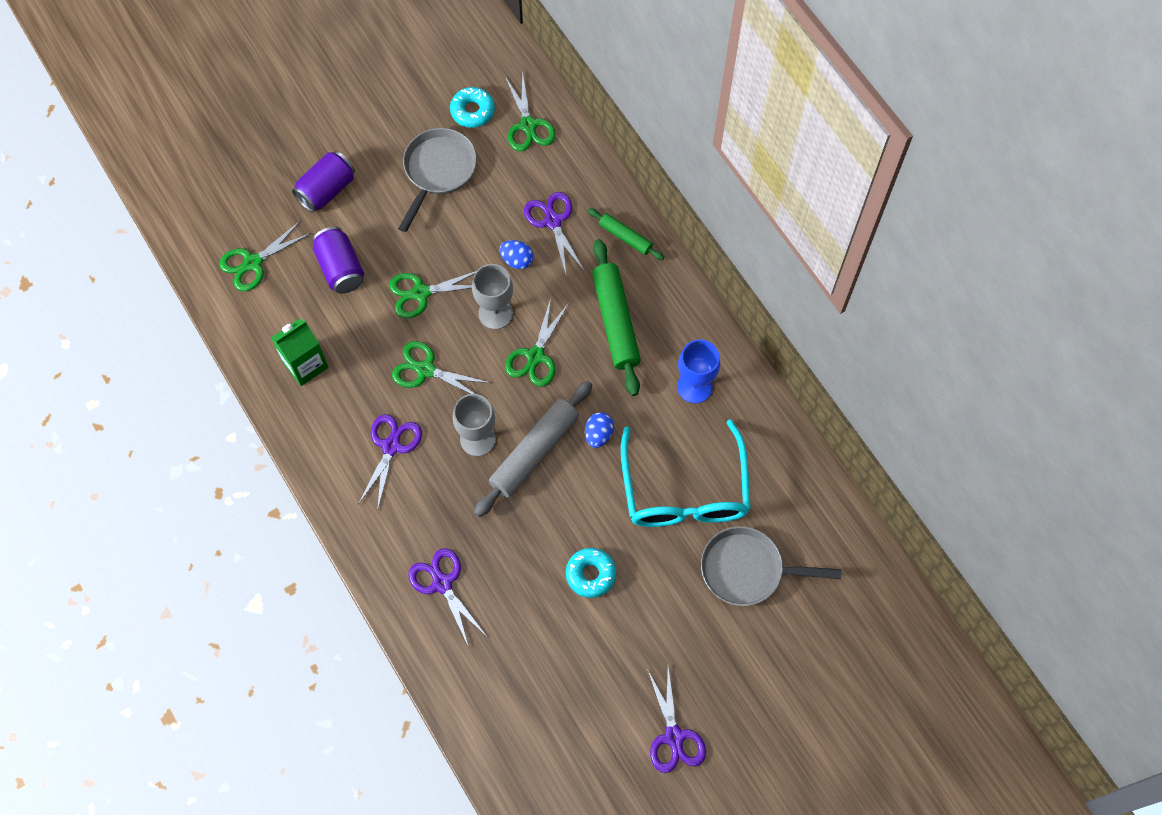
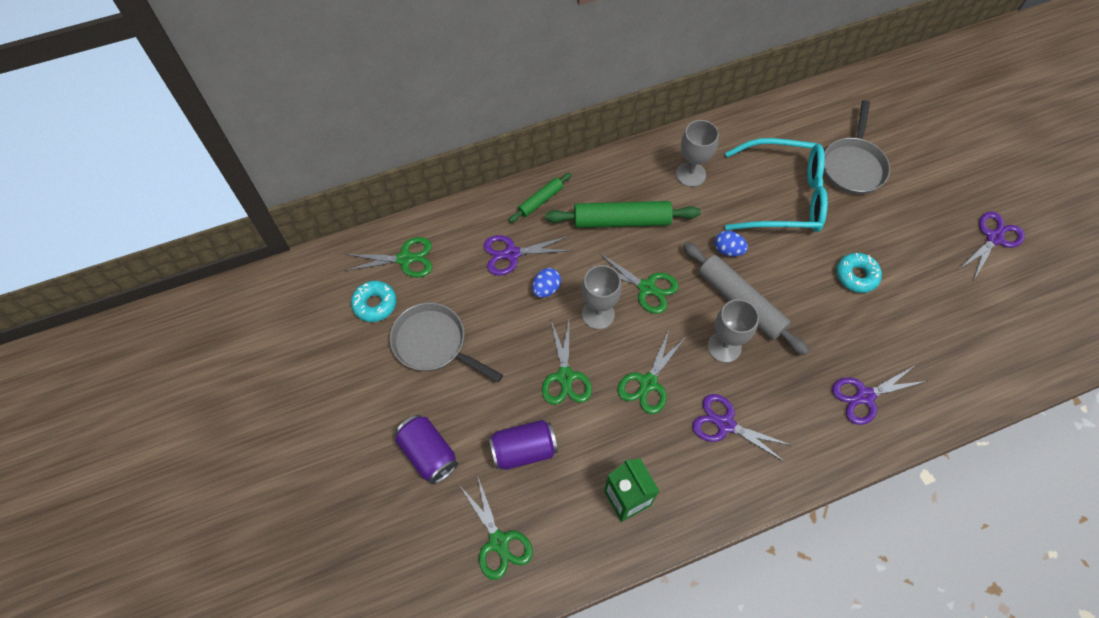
camera: 80 degrees left, 5 degrees down
(674, 736) = (994, 238): purple scissors -> purple scissors turned 45 degrees counterclockwise
(694, 387) = (690, 174): blue goblet -> grey goblet

